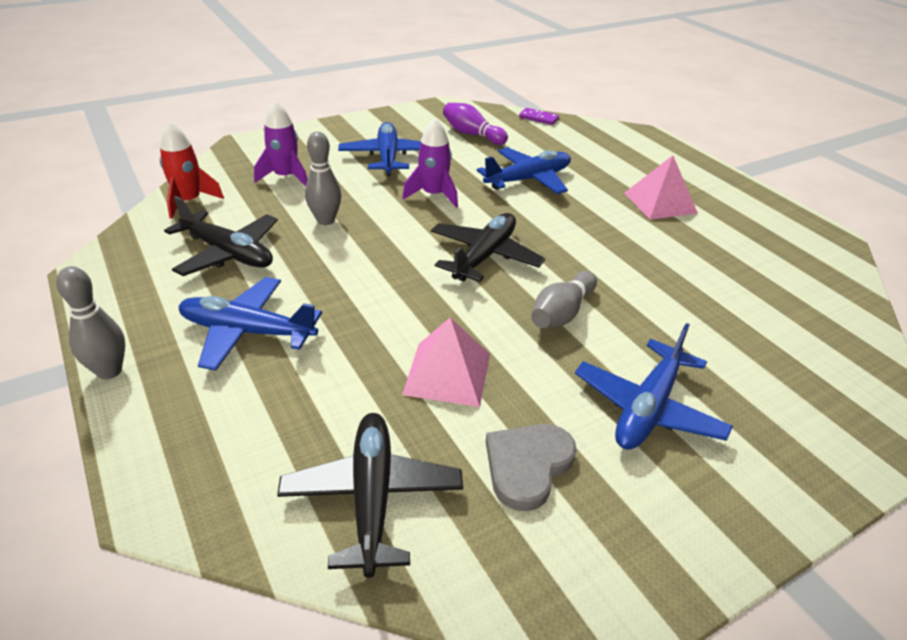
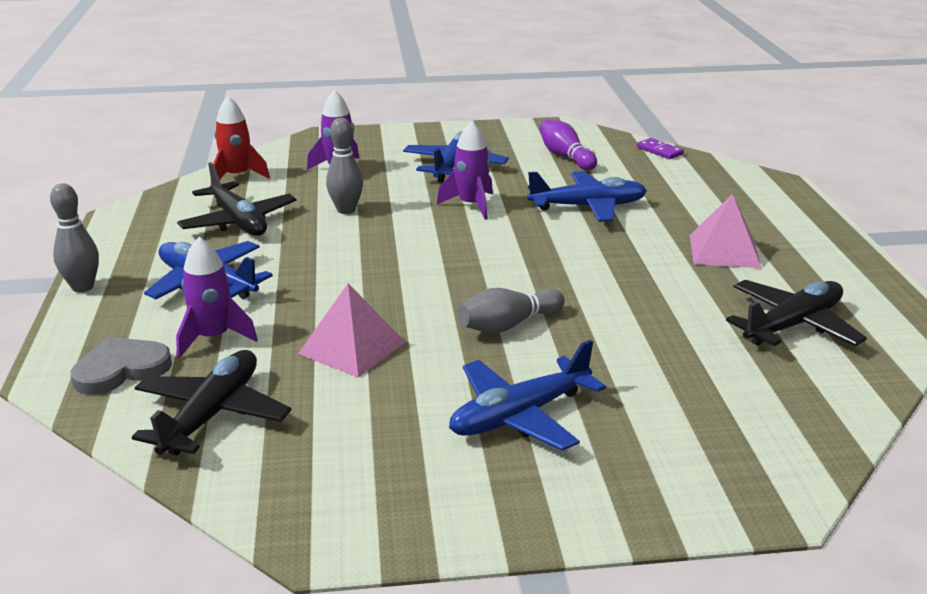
camera: 25 degrees right, 10 degrees down
(303, 399) = (213, 338): none -> purple rocket
(484, 256) = (475, 265): black plane -> black plane (793, 325)
(527, 466) = (361, 428): grey heart -> grey heart (121, 369)

